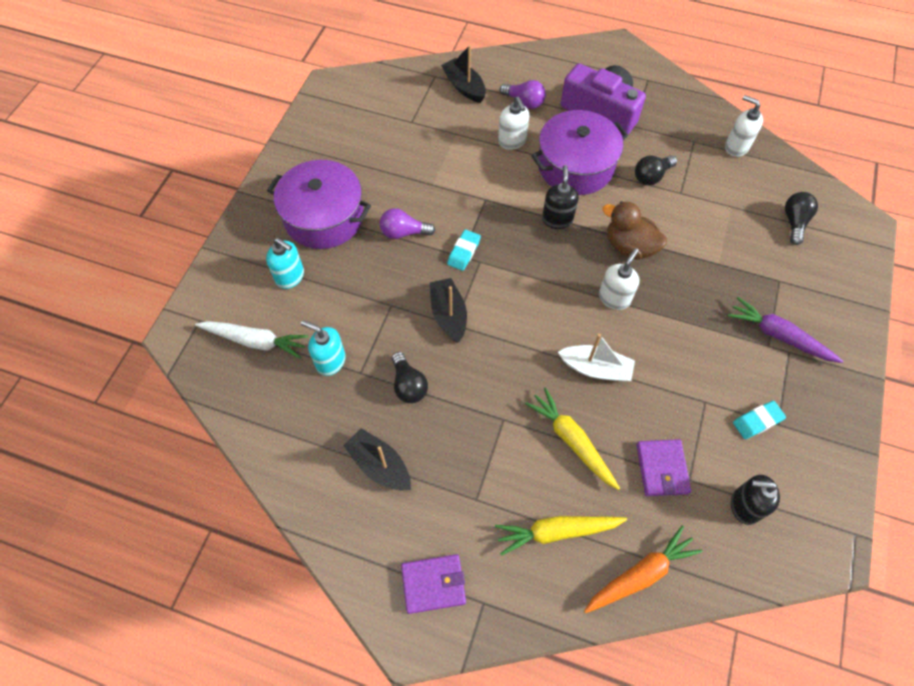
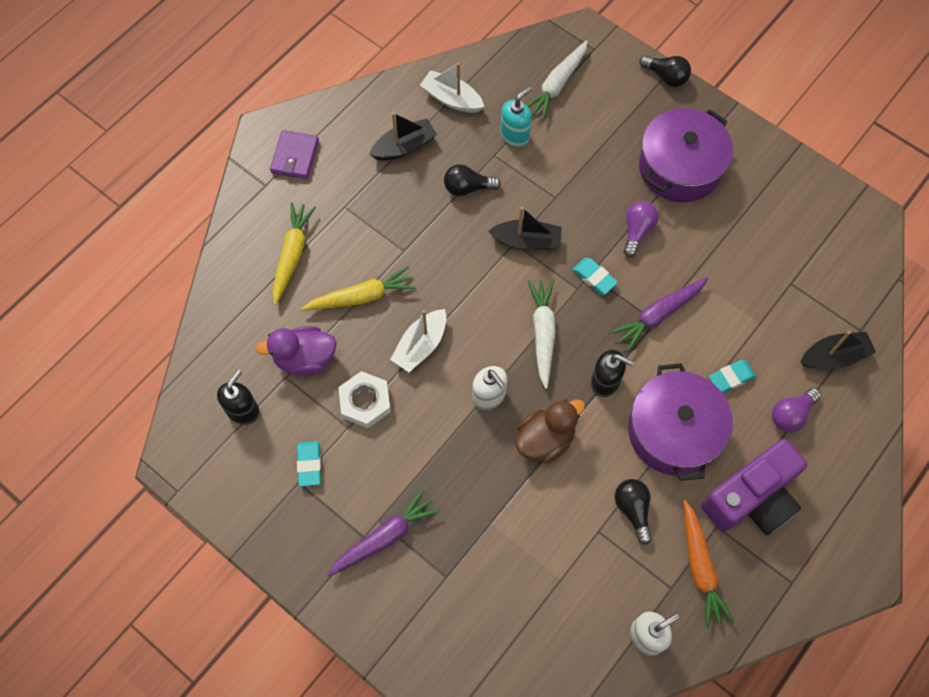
camera: 110 degrees right, 5 degrees up
(290, 277) = (617, 124): turquoise soap dispenser -> none
(301, 438) = (452, 99): none -> white boat
(479, 198) = (659, 315): none -> purple carrot
(512, 141) = (731, 378): white soap dispenser -> turquoise eraser
(535, 275) = (543, 333): none -> white carrot
(640, 574) = (231, 302): orange carrot -> orange carrot (700, 567)
(662, 469) = (305, 359): purple wallet -> purple duck
(674, 396) = (365, 402): none -> white nut
(794, 222) = (514, 641): black light bulb -> black light bulb (666, 77)

